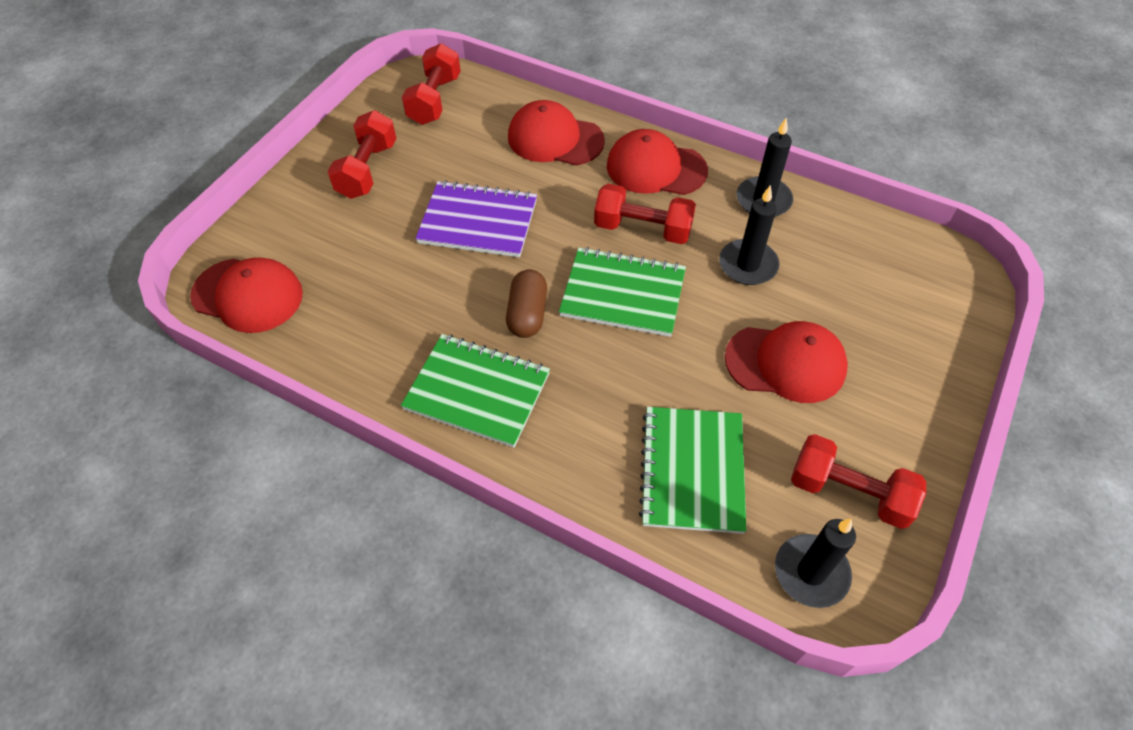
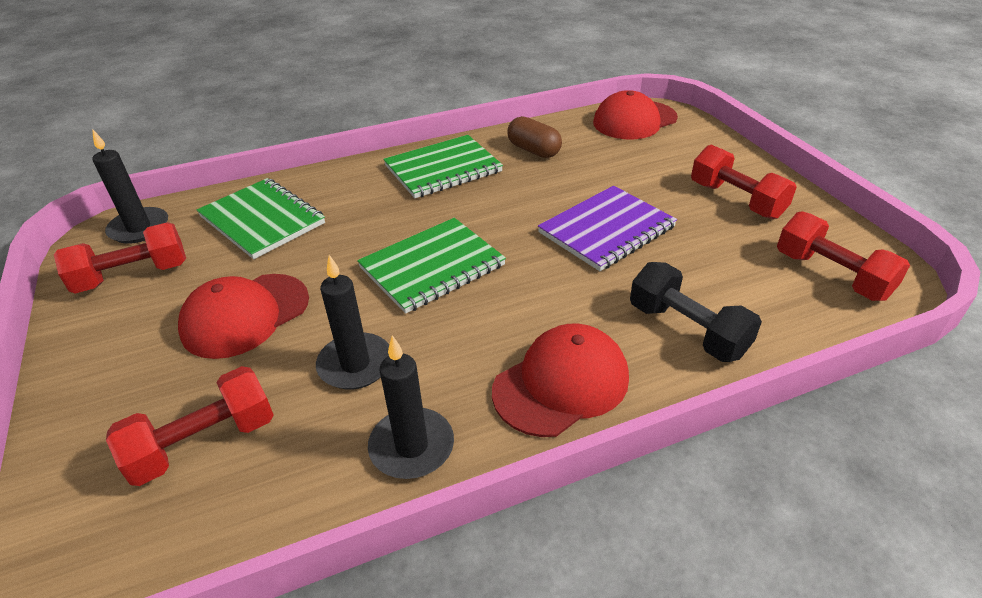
camera: 130 degrees right, 15 degrees down
(527, 314) = (477, 212): brown capsule -> brown capsule (533, 150)
(555, 139) = (687, 330): red cap -> black dumbbell
(642, 229) = (486, 320): red dumbbell -> red dumbbell (204, 443)

